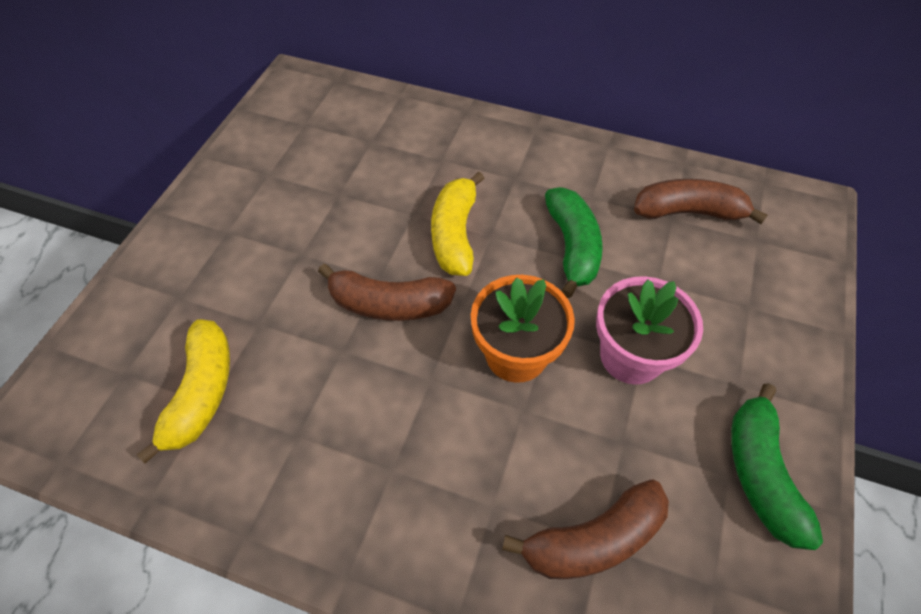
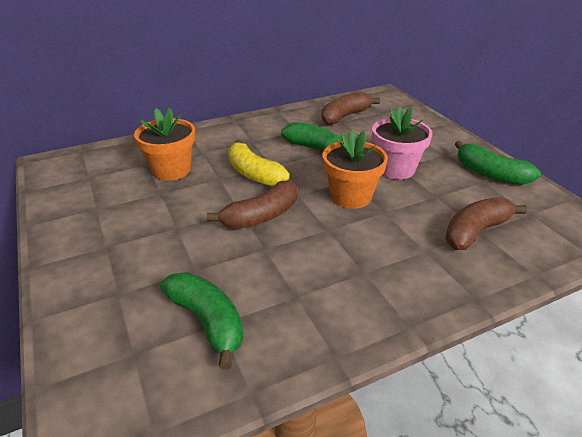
camera: 45 degrees left, 20 degrees down
(202, 393) = (207, 321): yellow banana -> green banana
(382, 167) = (171, 170): none -> orange flower pot
(593, 539) = (475, 231): brown banana -> brown banana turned 150 degrees counterclockwise

